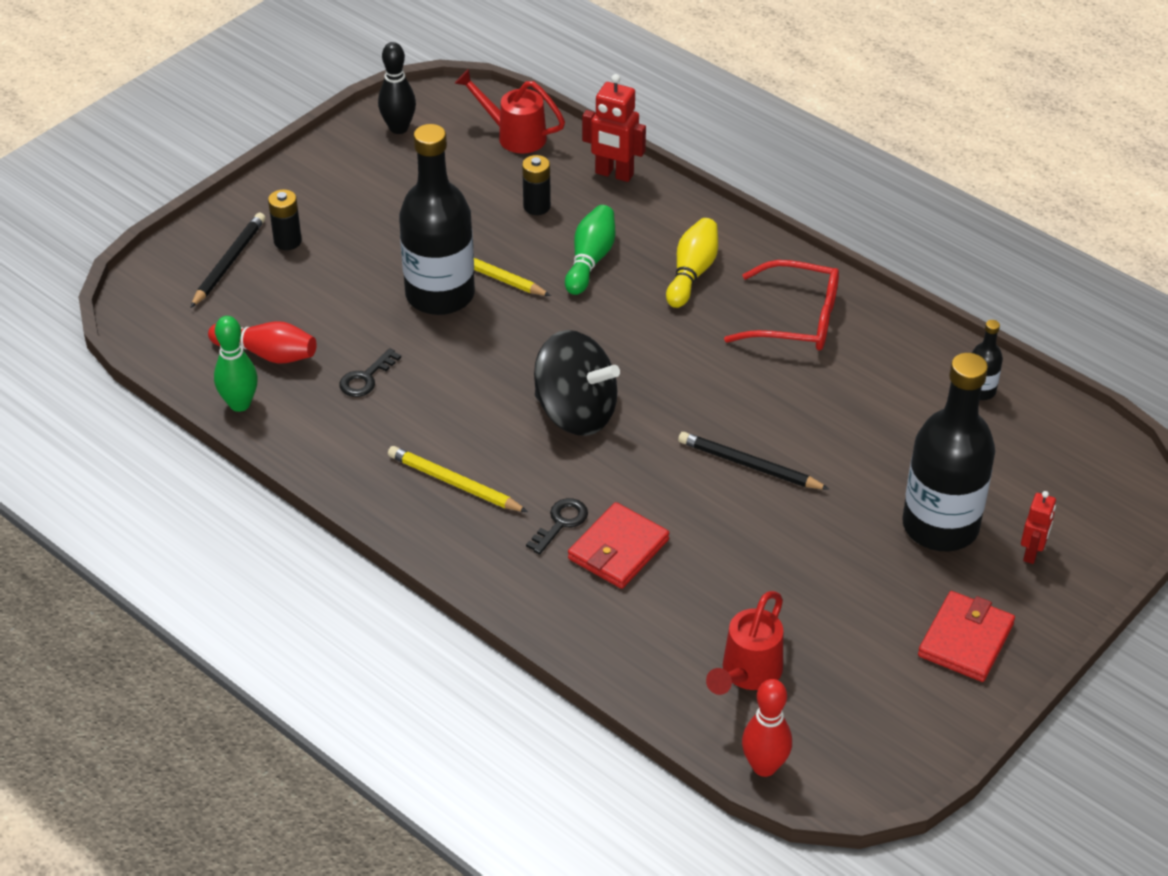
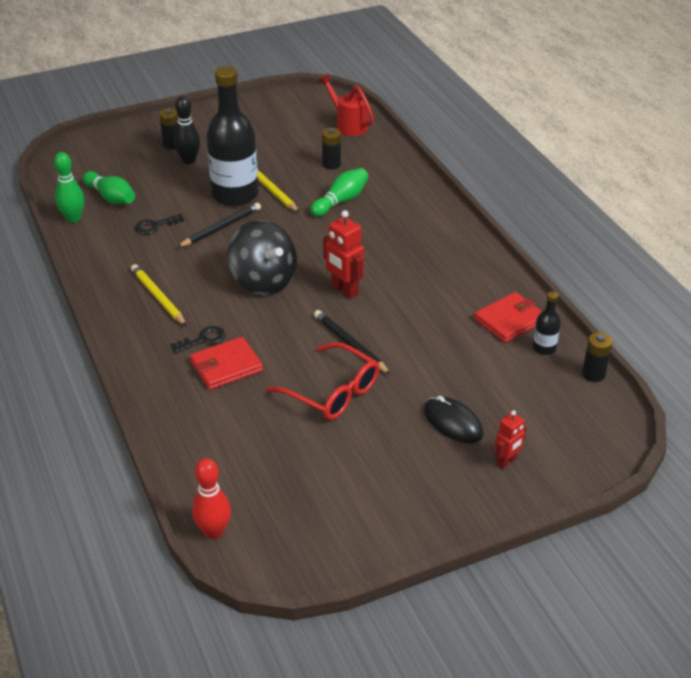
camera: 25 degrees right, 5 degrees down
(229, 262) = (130, 146): black pencil -> black pencil (221, 228)
(267, 354) = (111, 197): red bowling pin -> green bowling pin
(398, 128) = (283, 105): black bowling pin -> black bowling pin (189, 160)
(614, 174) = (393, 159): red robot -> red robot (344, 290)
(692, 273) = (399, 225): yellow bowling pin -> none
(747, 674) = (248, 469): red watering can -> none
(795, 319) = (447, 269): red glasses -> red glasses (332, 392)
(940, 526) = (453, 422): black bottle -> black mouse
(966, 640) = (416, 501): red wallet -> red wallet (510, 320)
(1056, 406) = (593, 374): none -> black battery

